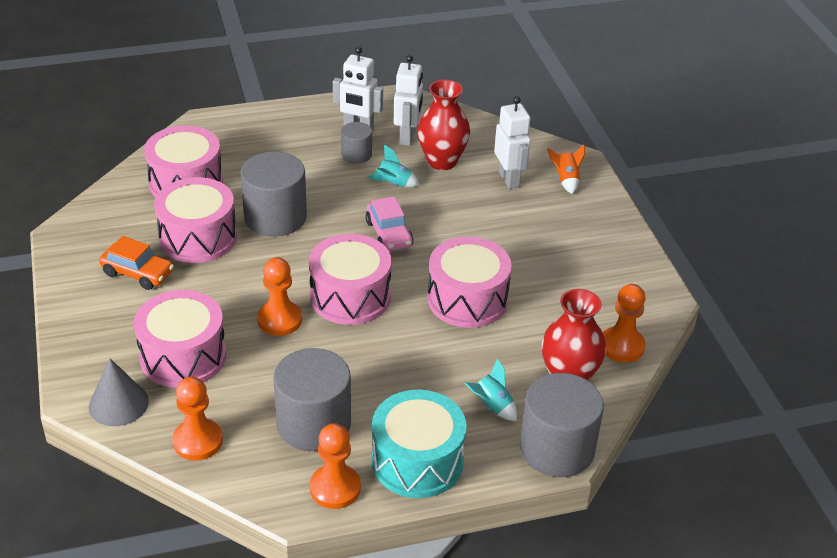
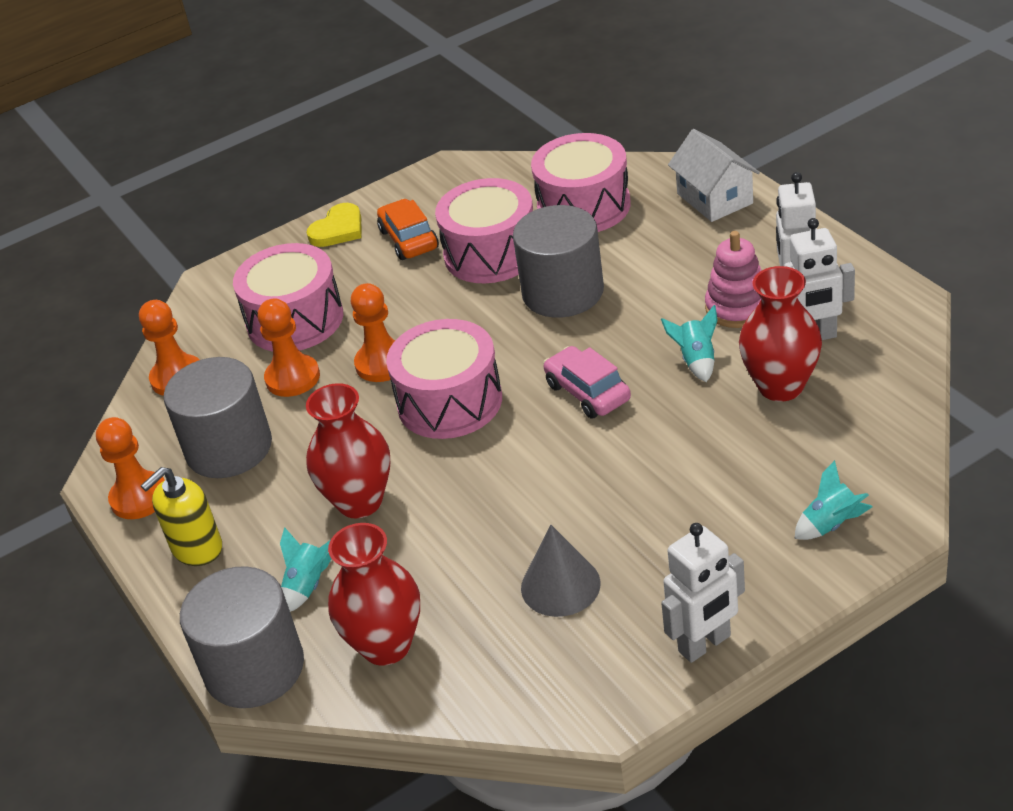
camera: 80 degrees right, 0 degrees up
(83, 308) = (338, 229): none -> yellow heart
(118, 404) = (211, 308): grey cone -> grey cone (560, 585)
(138, 273) = (409, 239): orange car -> orange car turned 150 degrees clockwise
(236, 129) = (714, 198): none -> white house
(356, 154) = (737, 308): grey cylinder -> pink stacking toy
(389, 234) = (587, 392): pink car -> pink car turned 90 degrees clockwise
(417, 461) = (197, 548): turquoise drum -> yellow soap dispenser
(423, 363) = (360, 501): none -> red vase
(467, 299) = (496, 503): pink drum -> none
(509, 179) = (787, 464): white robot -> white robot (705, 644)
(566, 180) = (831, 524): orange rocket -> turquoise rocket
(621, 346) = (476, 686): orange pawn -> orange pawn (292, 378)

